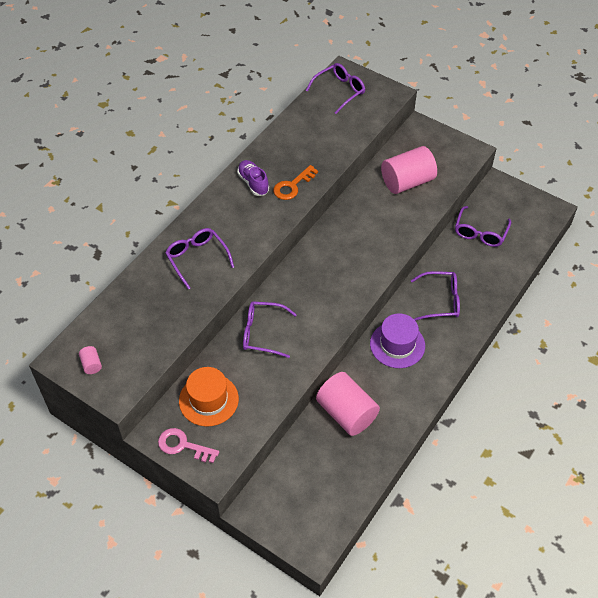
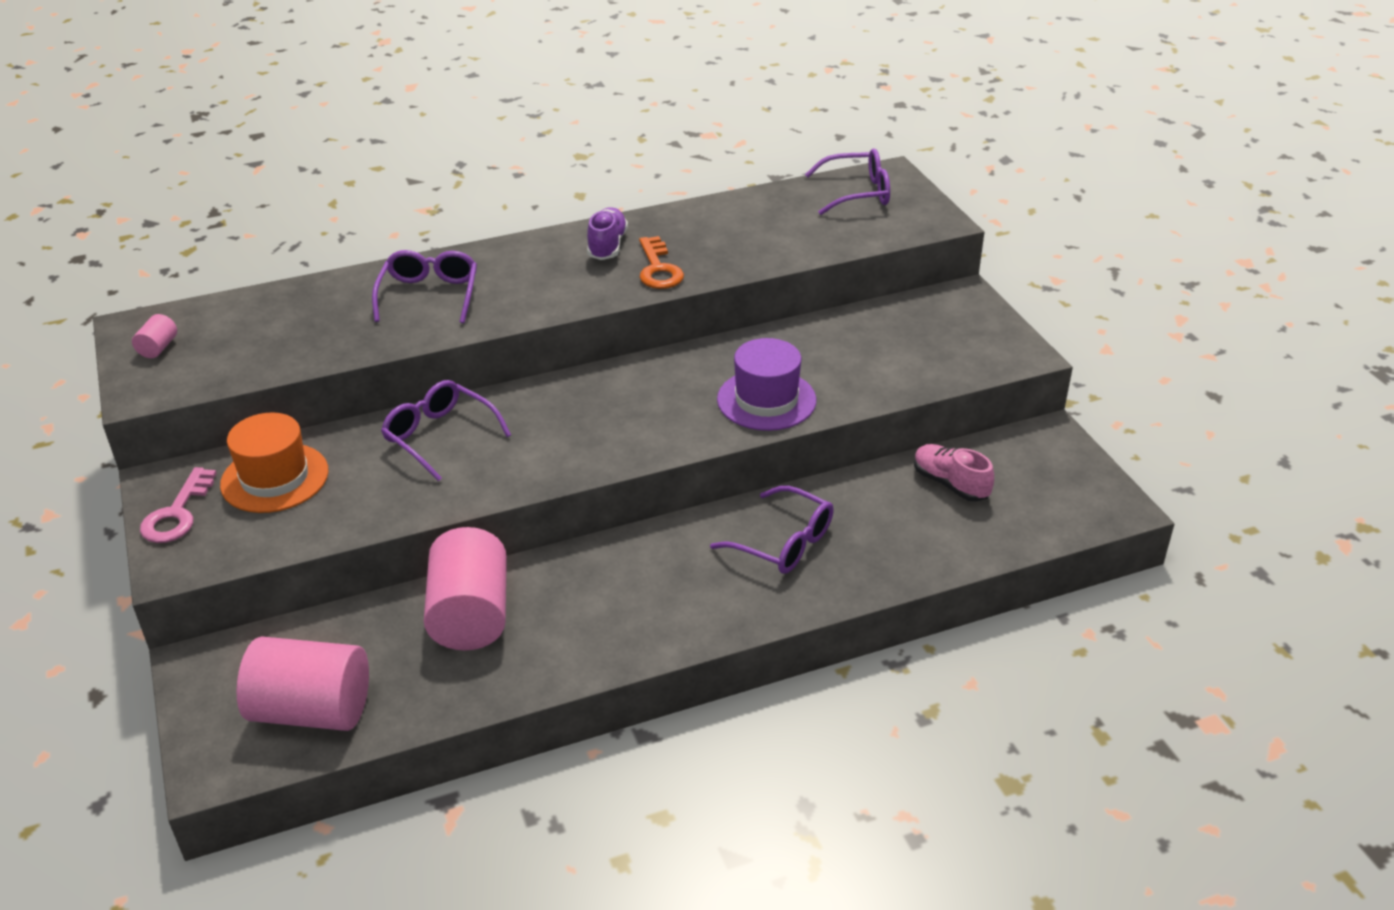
camera: 35 degrees right, 15 degrees down
(183, 446) = (177, 513): pink key -> pink key turned 135 degrees counterclockwise
(292, 186) = (658, 269): orange key -> orange key turned 90 degrees counterclockwise
(397, 345) = (648, 567): purple hat -> purple hat (766, 400)
(407, 182) = (868, 351): pink cylinder -> pink cylinder (312, 710)
(480, 232) = (950, 484): purple glasses -> pink shoe

